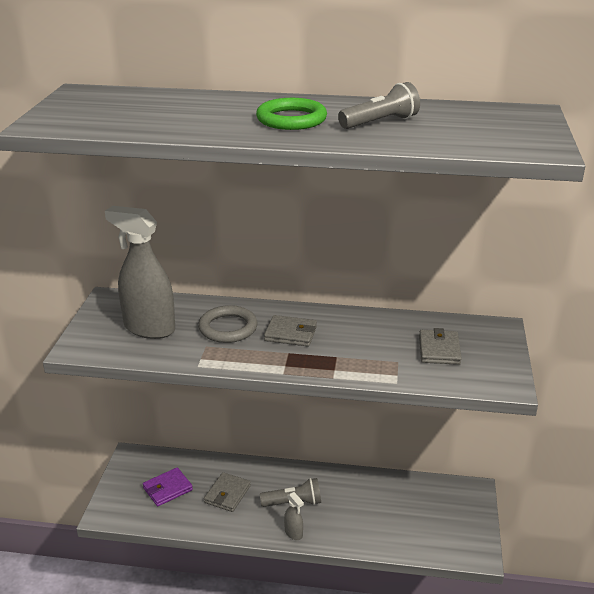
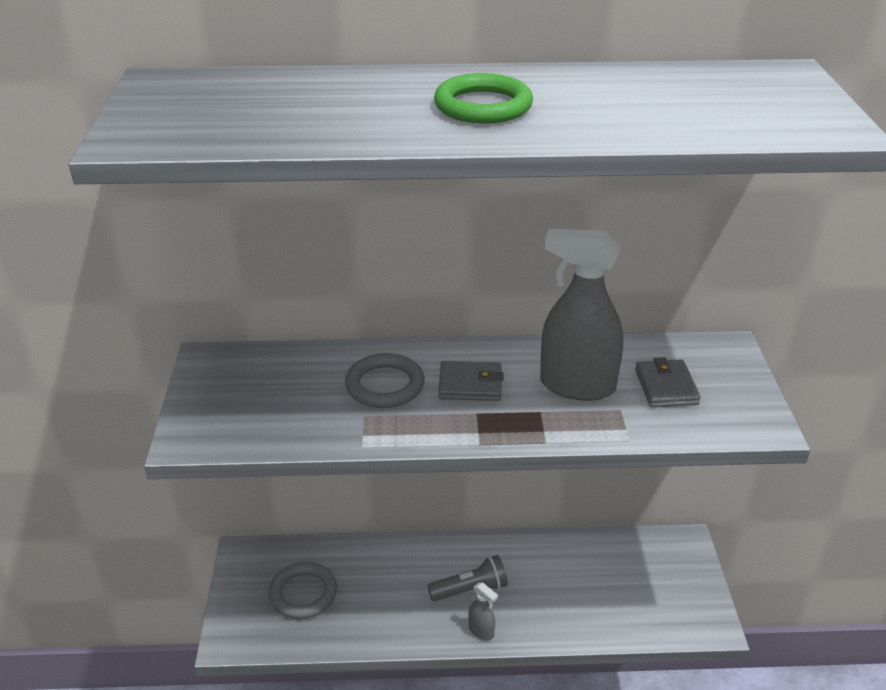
camera: 10 degrees left, 5 degrees up
(149, 328) = (278, 398): grey spray bottle -> grey spray bottle (576, 386)
(167, 489) = (303, 593): purple wallet -> grey ring
(227, 494) = (383, 590): grey wallet -> none
(380, 122) = (605, 103): grey flashlight -> none

